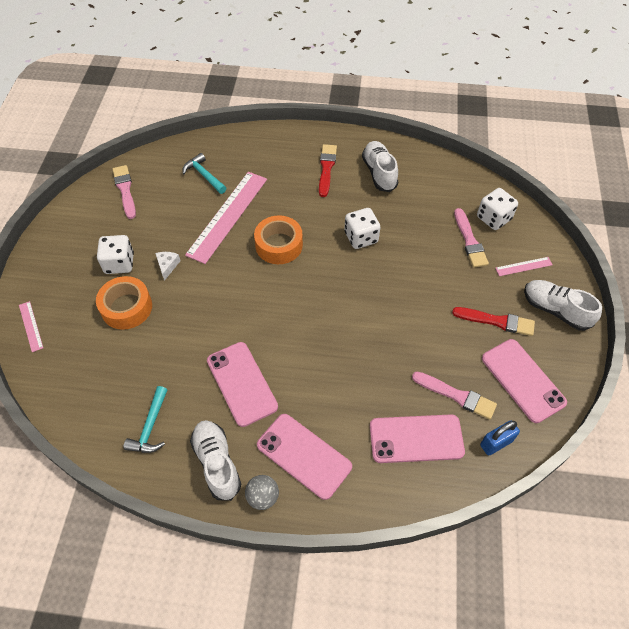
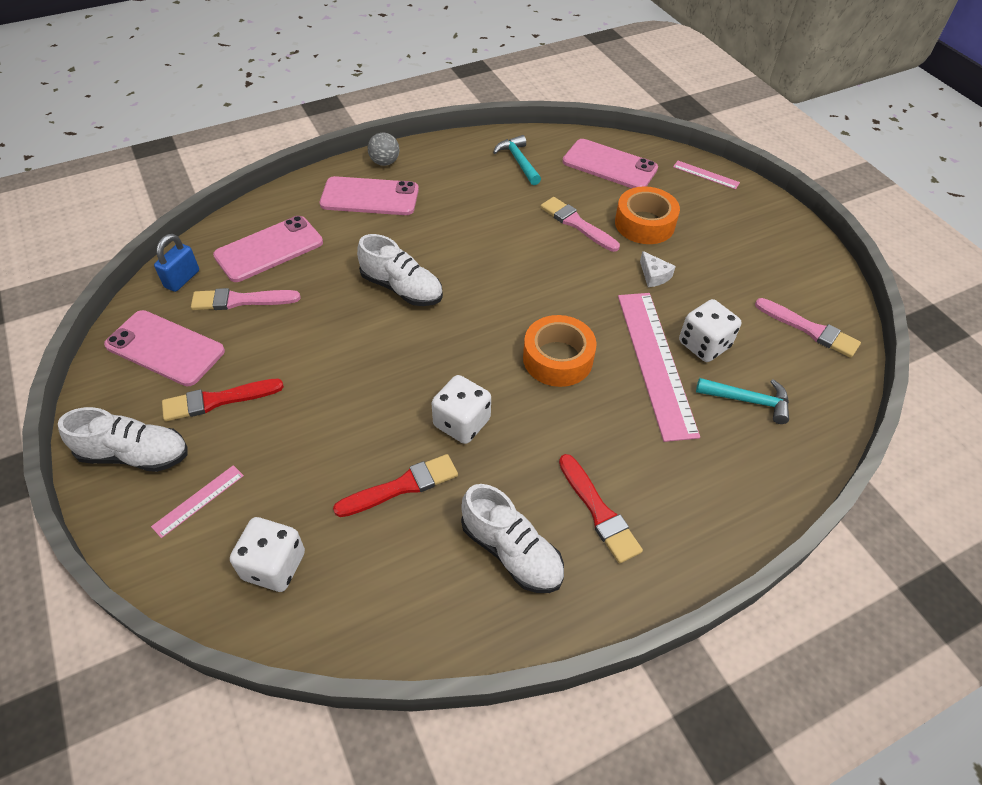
camera: 145 degrees right, 5 degrees down
(119, 263) = (704, 254): white dice -> white dice (704, 345)
(217, 463) = (441, 164): white shoe -> white shoe (402, 288)
(242, 383) = (470, 218): pink phone -> pink phone (609, 165)
(413, 222) = (402, 486): none -> red brush
(469, 241) = (299, 501): pink brush -> pink brush (577, 224)

